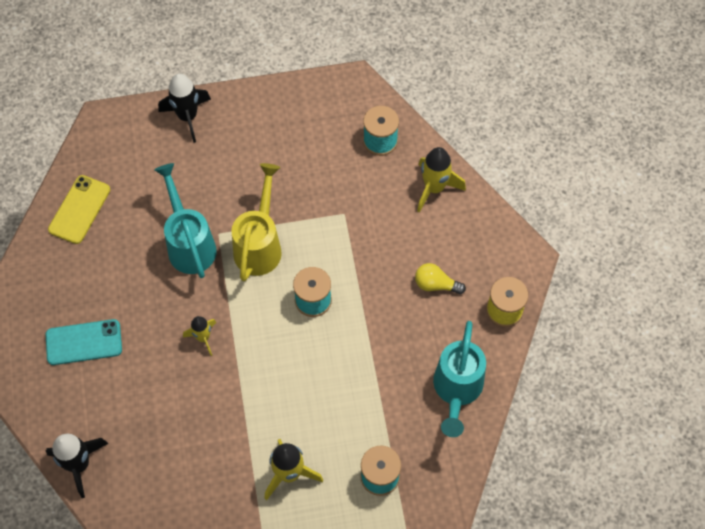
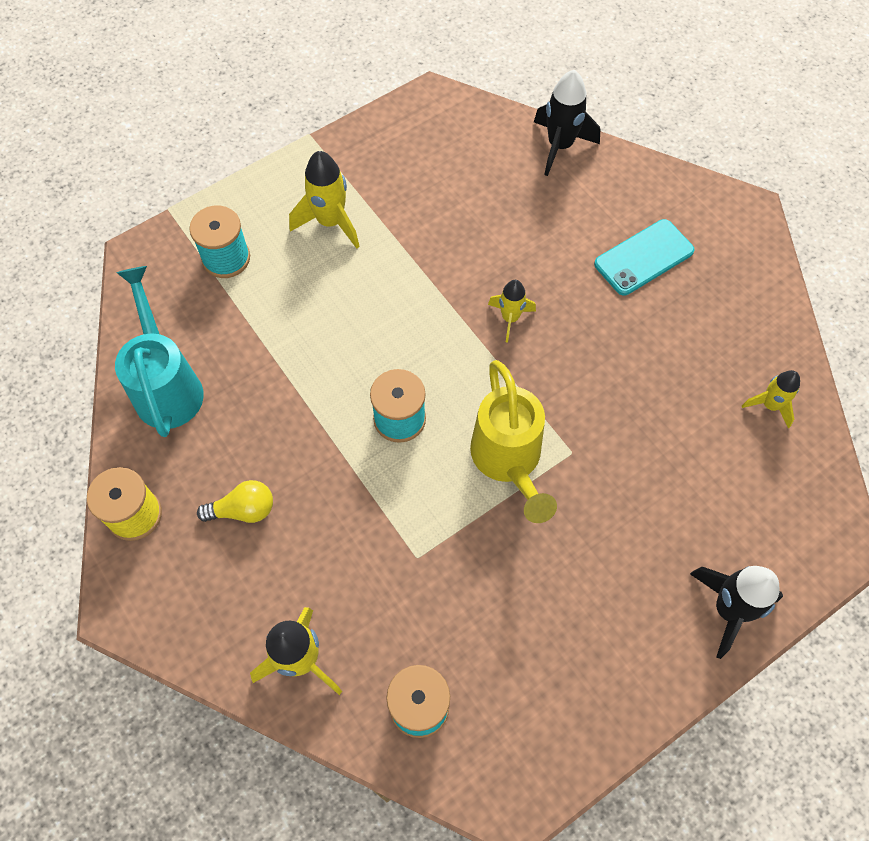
camera: 155 degrees right, 0 degrees up
(79, 209) = (770, 405): yellow phone -> yellow rocket
(189, 243) = (601, 423): turquoise watering can -> none

